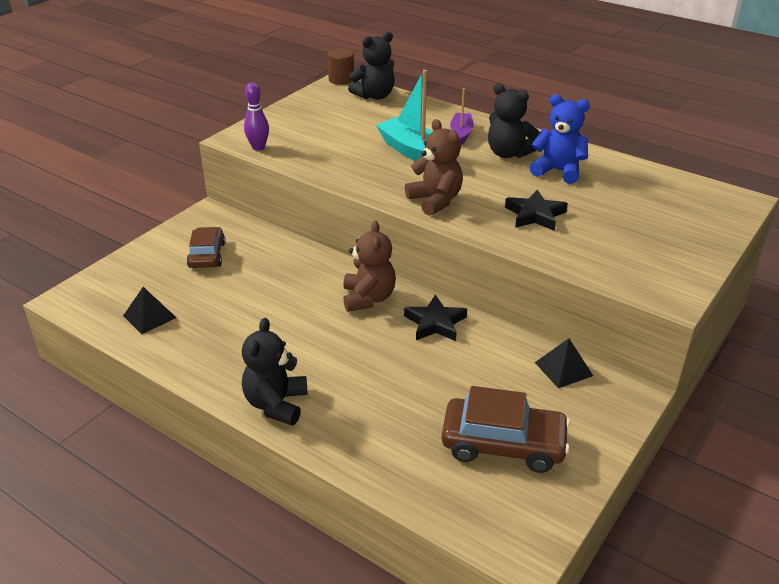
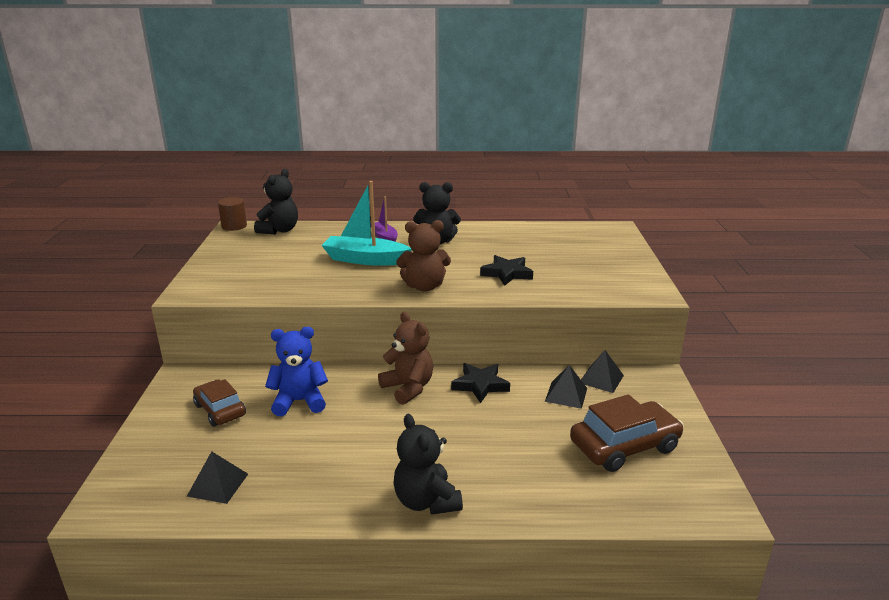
camera: 35 degrees left, 10 degrees down
(258, 147) = (220, 293): purple bowling pin -> none
(435, 201) = (424, 286): brown teddy bear -> brown teddy bear turned 150 degrees clockwise
(507, 368) = (566, 394): none -> black pyramid
(558, 171) = (485, 242): blue teddy bear -> blue teddy bear (299, 401)

